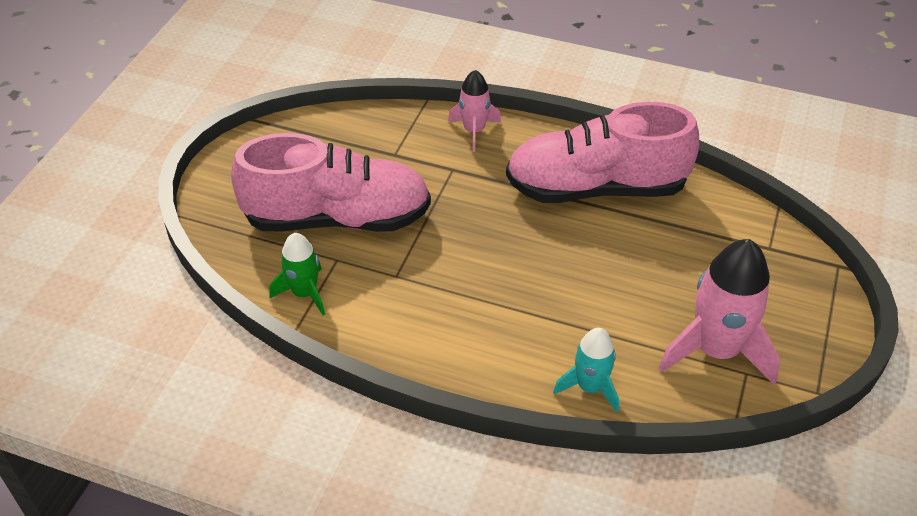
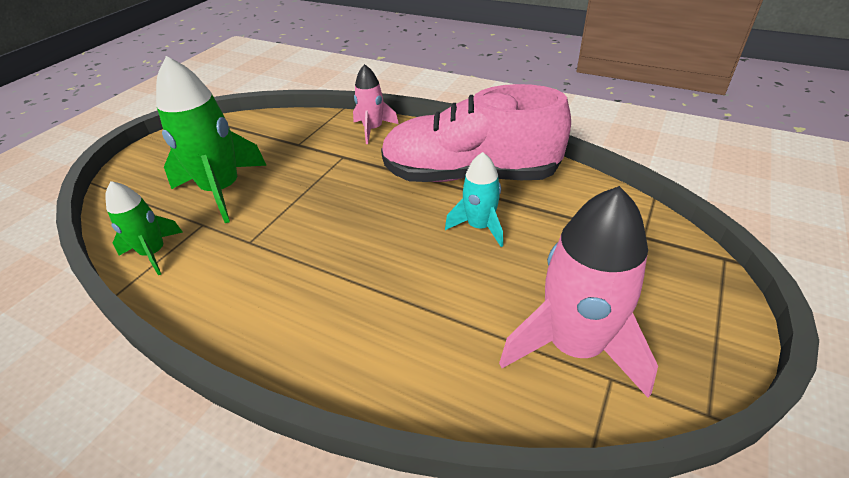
camera: 10 degrees right, 5 degrees down
(337, 218) = (222, 190): pink shoe -> green rocket
(590, 387) = (410, 380): turquoise rocket -> turquoise rocket (479, 227)

